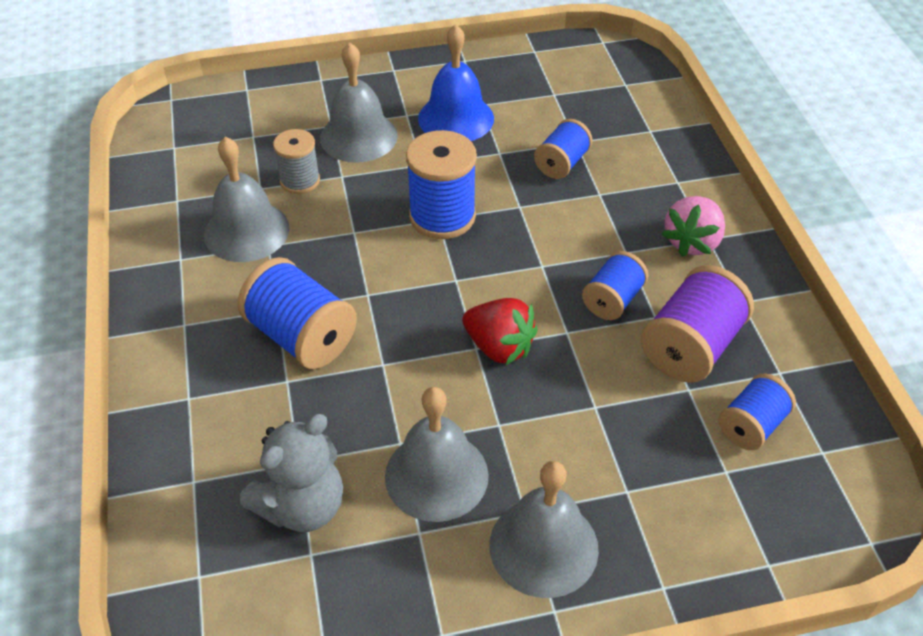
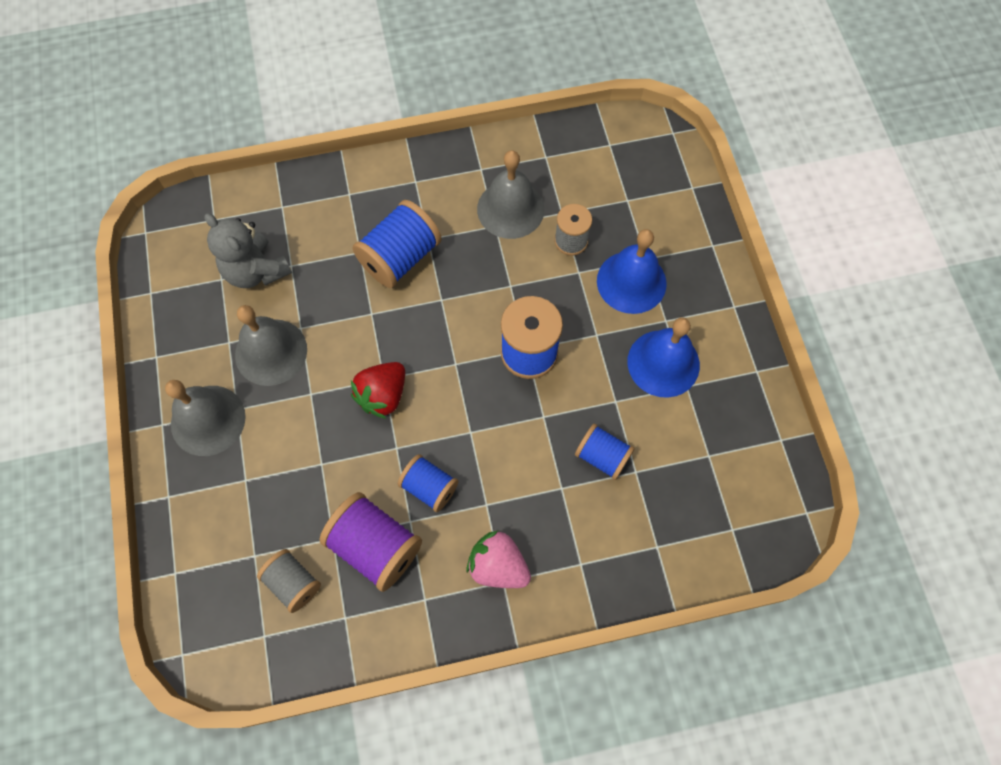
camera: 90 degrees right, 20 degrees up
(358, 136) = (631, 282): grey bell -> blue bell
(751, 425) = (293, 583): blue spool -> grey spool

